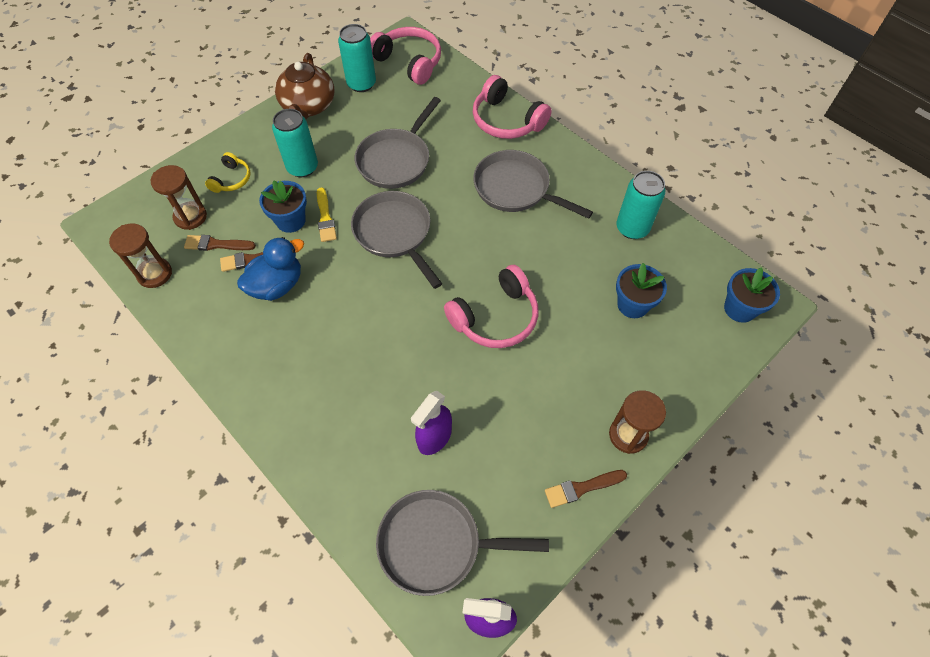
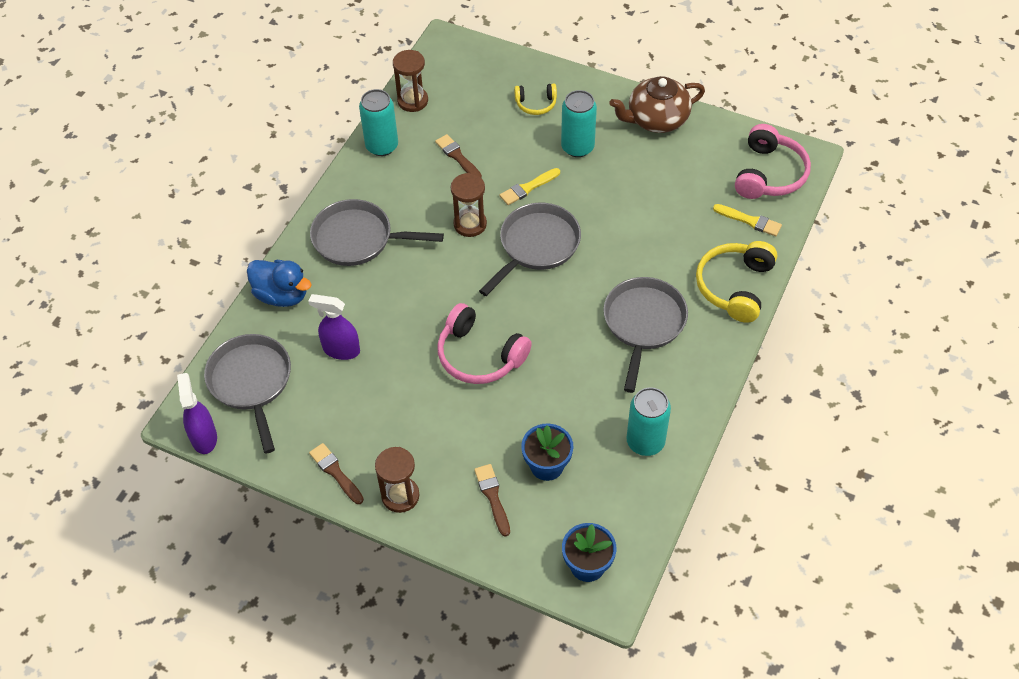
camera: 70 degrees right, 5 degrees down
(190, 217) = (481, 96): brown hourglass -> brown hourglass (470, 224)
(216, 244) = (461, 126): brown brush -> brown brush (492, 497)
(277, 285) = (439, 184): blue duck -> blue duck (282, 295)
(291, 221) = (512, 165): blue flower pot -> none
(361, 84) = (712, 147): turquoise can -> turquoise can (382, 146)
(396, 160) = (627, 213): grey pan -> grey pan (358, 239)
(448, 89) = (750, 221): none -> yellow brush
(506, 120) = (735, 286): pink headphones -> yellow headphones

